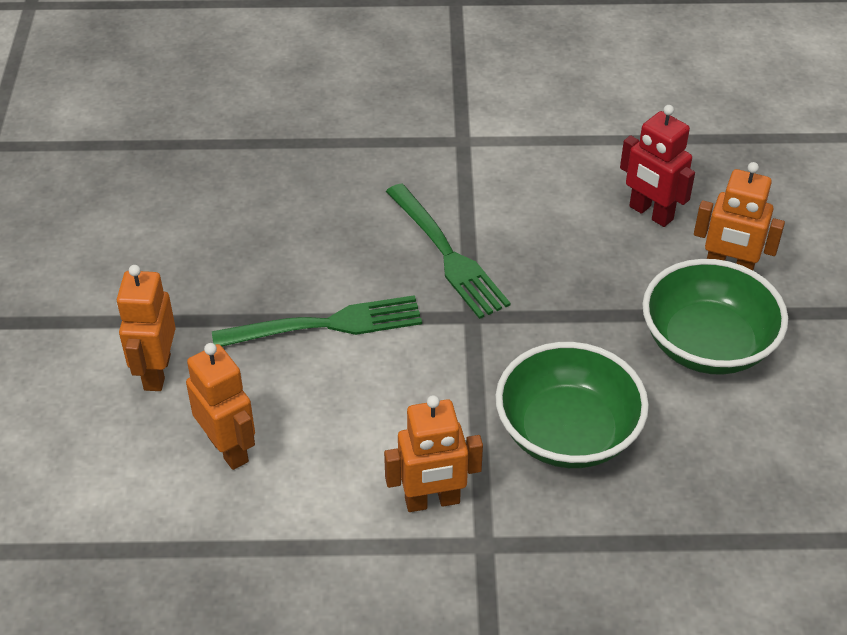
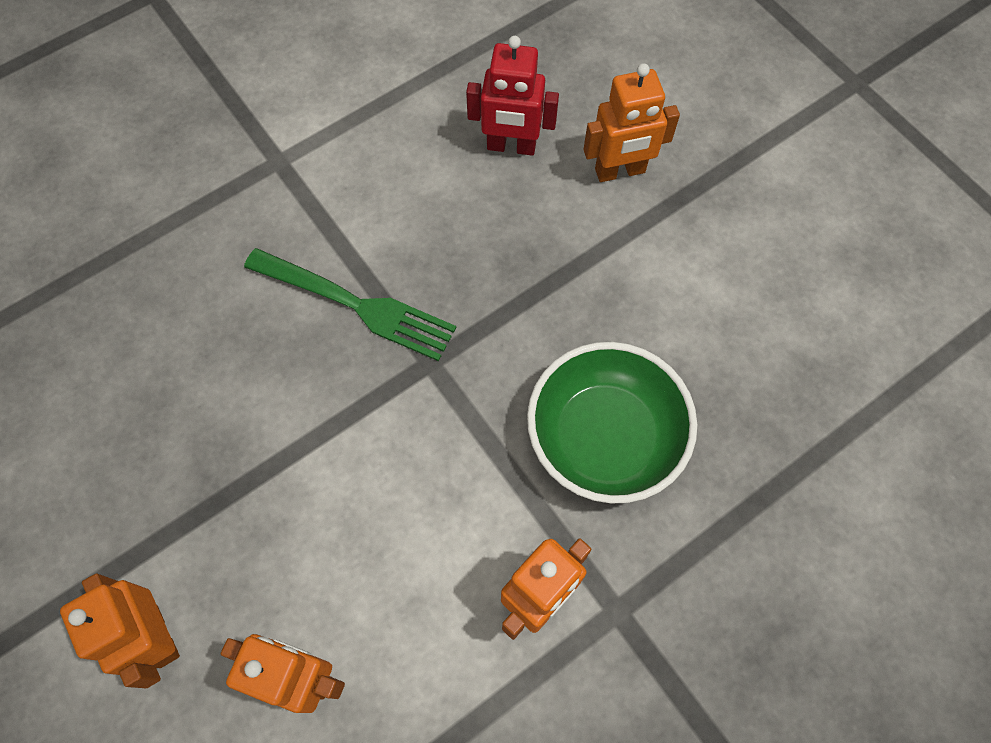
camera: 35 degrees left, 20 degrees up
(327, 324) = (296, 461): green fork -> none
(707, 344) = (656, 263): green bowl -> none

